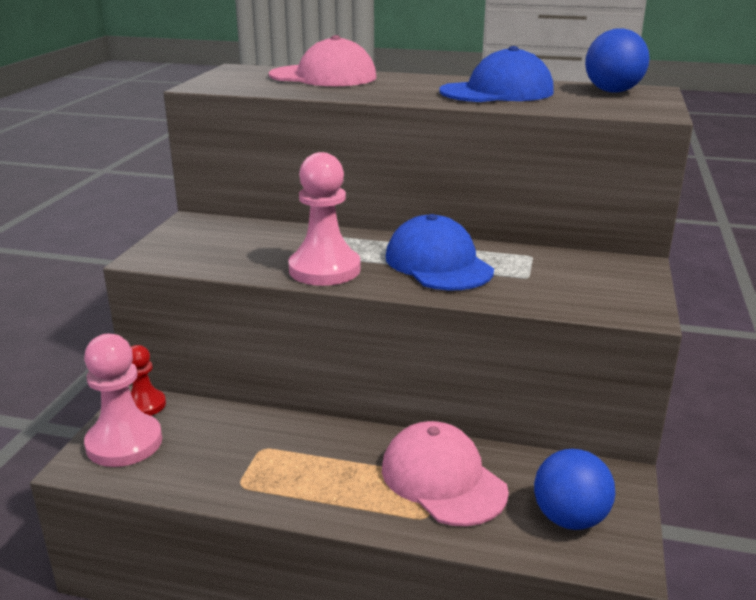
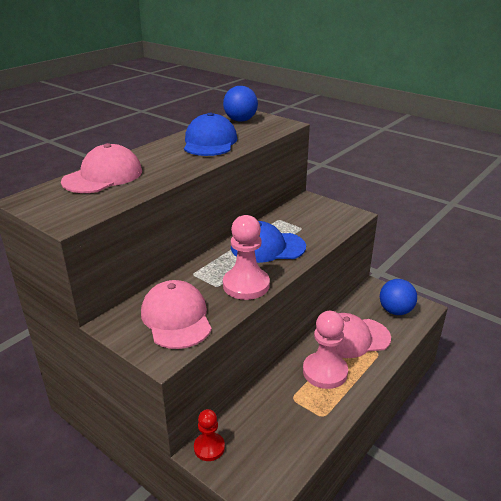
camera: 65 degrees left, 5 degrees up
(124, 443) = (250, 467): pink pawn -> pink pawn (325, 372)
(222, 247) = (176, 318): none -> pink cap

